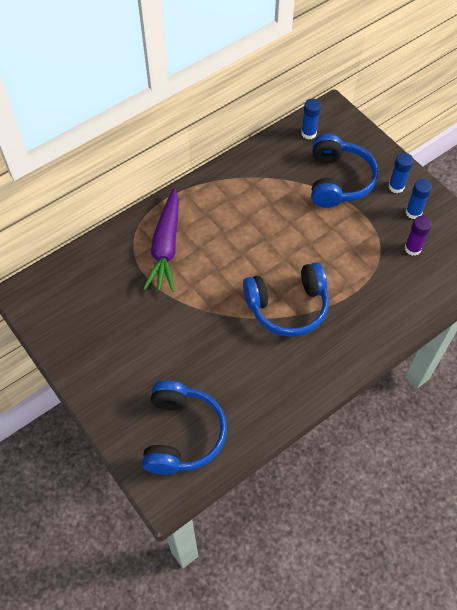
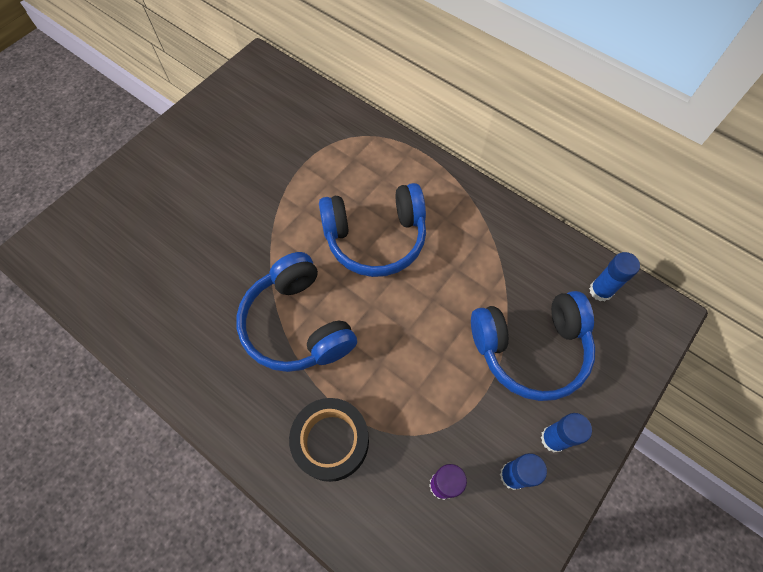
camera: 75 degrees right, 5 degrees up
(166, 247) = (351, 170): purple carrot -> none
(182, 434) = (105, 249): blue headphones -> blue headphones (375, 238)
(375, 301) = (331, 441): none -> black tape

